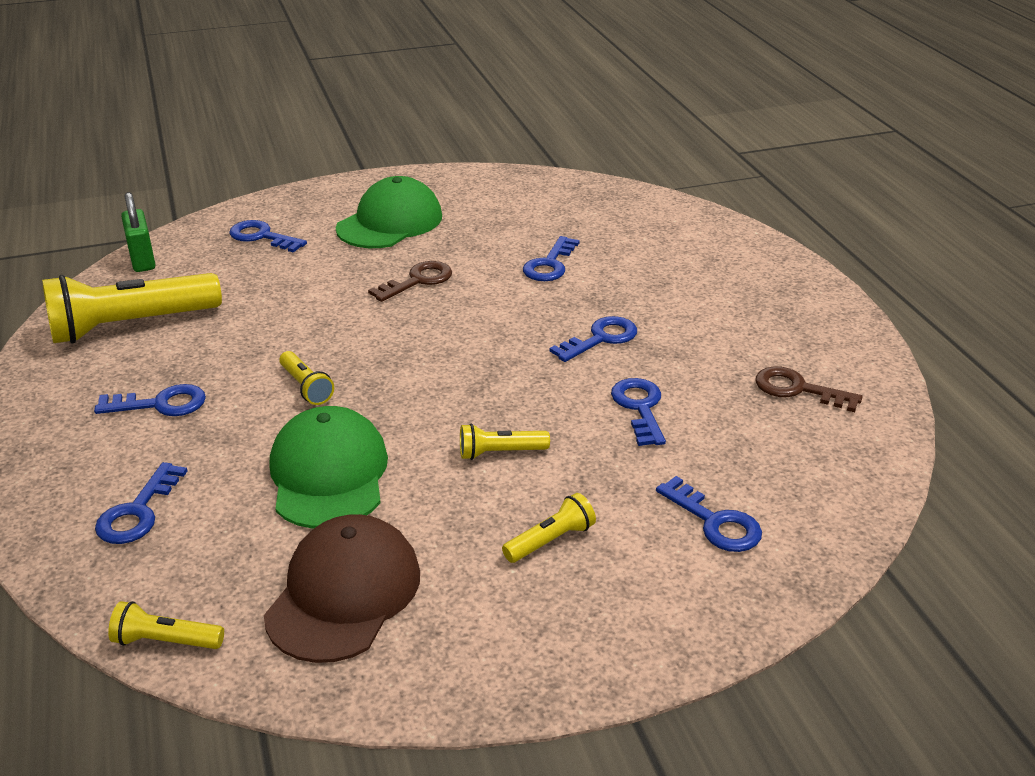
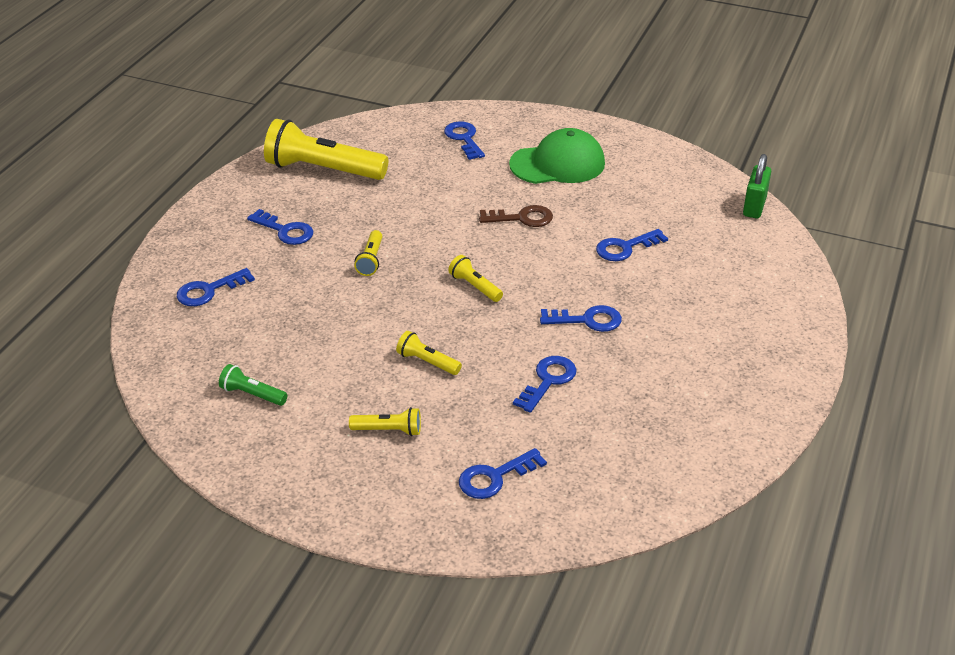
camera: 40 degrees right, 5 degrees up
(142, 260) = (376, 125): green padlock -> green padlock (754, 207)
(166, 641) = (150, 368): yellow flashlight -> yellow flashlight (475, 286)
(329, 474) = (321, 322): green cap -> none
(344, 594) = (252, 394): brown cap -> green flashlight
(715, 522) = (495, 477): blue key -> blue key turned 60 degrees clockwise
(798, 389) = (673, 428): brown key -> none

